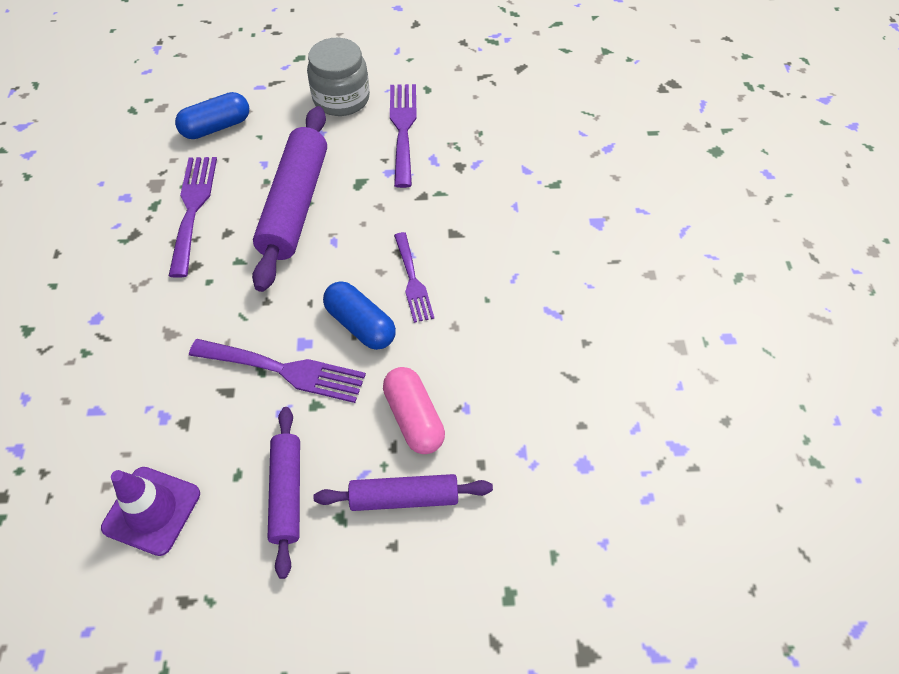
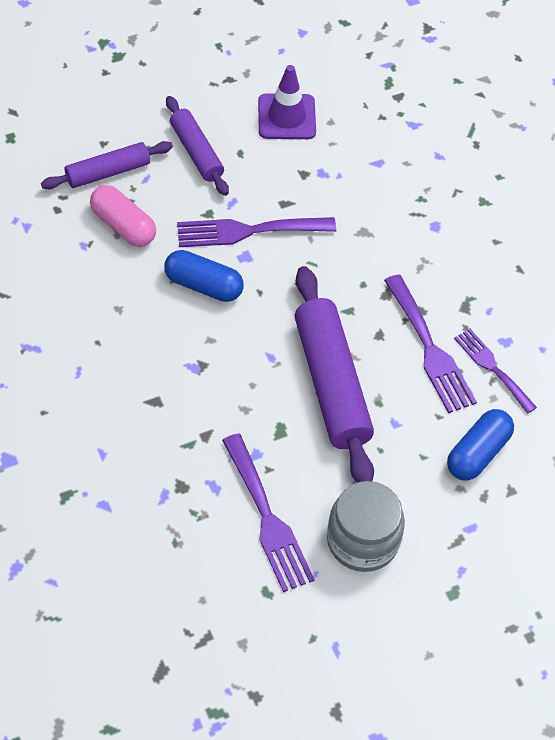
camera: 155 degrees right, 0 degrees up
(413, 281) = (174, 339): purple fork -> purple fork (492, 367)

